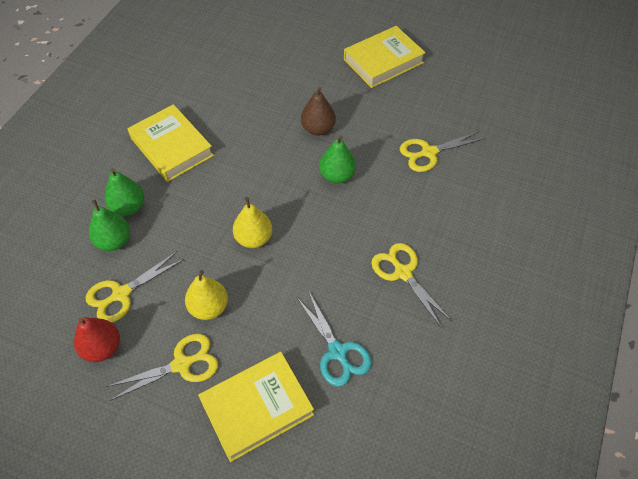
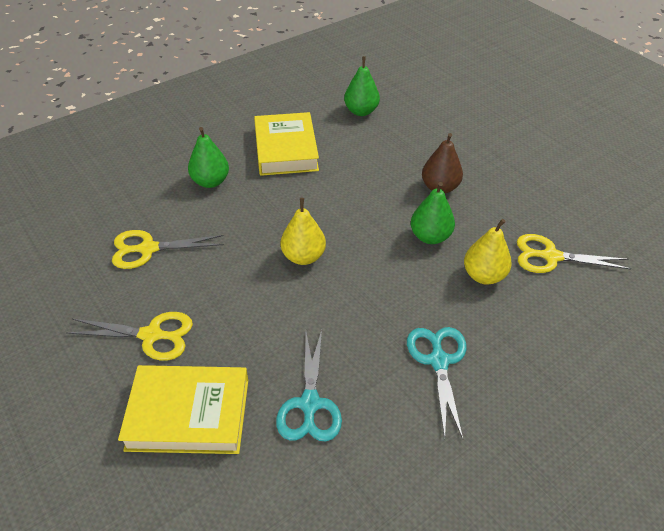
camera: 30 degrees right, 10 degrees down
(102, 348) = (97, 286): red pear -> none
(114, 241) = (177, 203): green pear -> green pear (361, 111)
(209, 307) = (215, 297): yellow pear -> yellow pear (483, 276)
(383, 61) = (554, 154): yellow book -> none
(403, 273) = (438, 361): yellow scissors -> turquoise scissors

